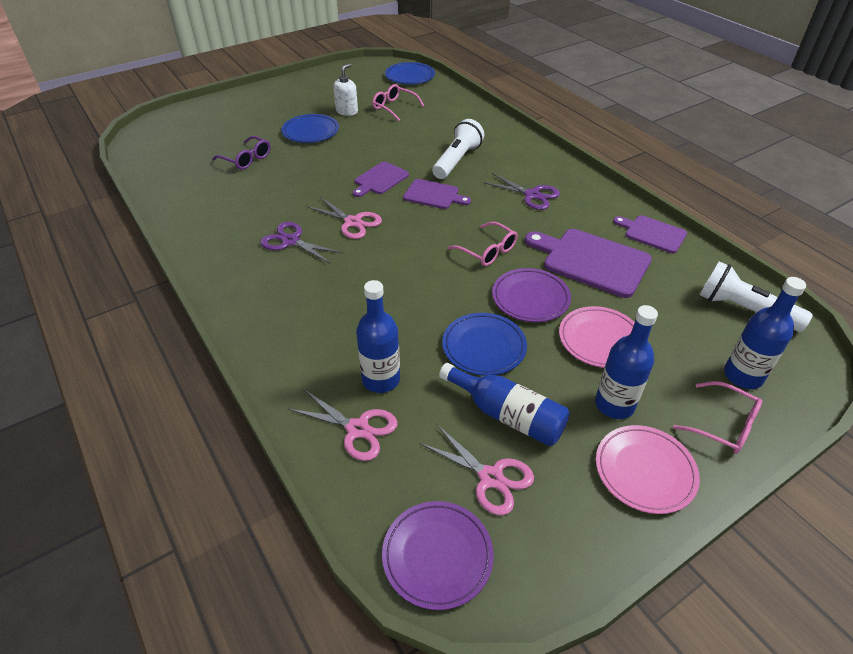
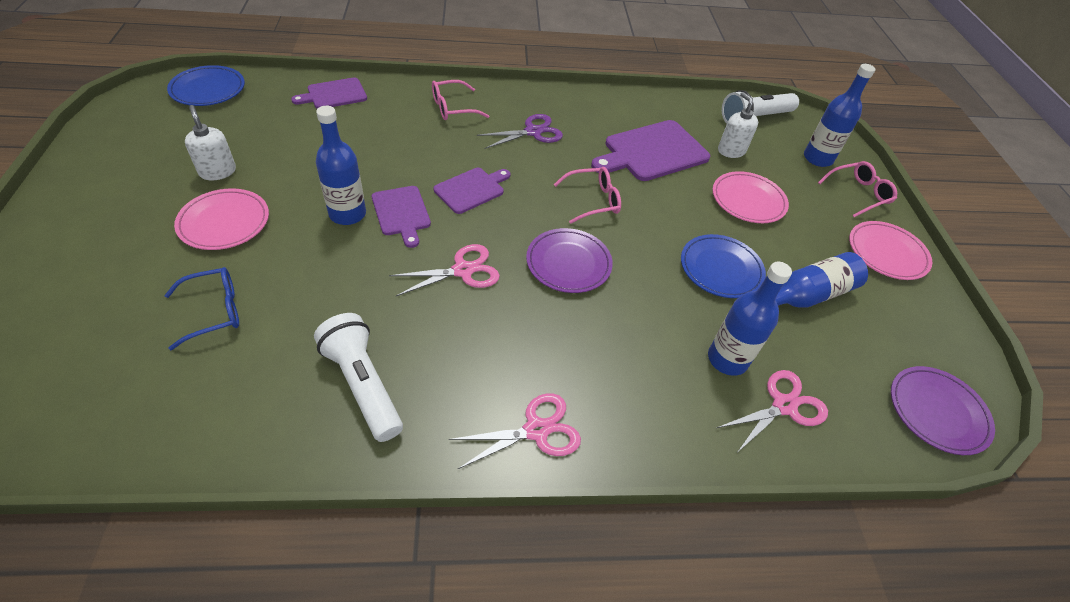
camera: 65 degrees left, 5 degrees up
(246, 159) = (213, 311): purple glasses -> blue glasses
(291, 241) = (451, 339): purple scissors -> none
(311, 132) = (224, 222): blue plate -> pink plate
(394, 107) = (263, 133): pink glasses -> pink glasses (453, 108)
(457, 161) = (427, 145): white flashlight -> white flashlight (363, 384)
(490, 477) = (868, 340): pink scissors -> pink scissors (536, 430)
(530, 298) = (676, 210): purple plate -> purple plate (568, 263)
(614, 404) = (819, 232): blue bottle -> blue bottle (347, 214)
(652, 233) = (641, 104): purple cutting board -> purple cutting board (334, 94)
(663, 308) = (731, 151): none -> white soap dispenser

